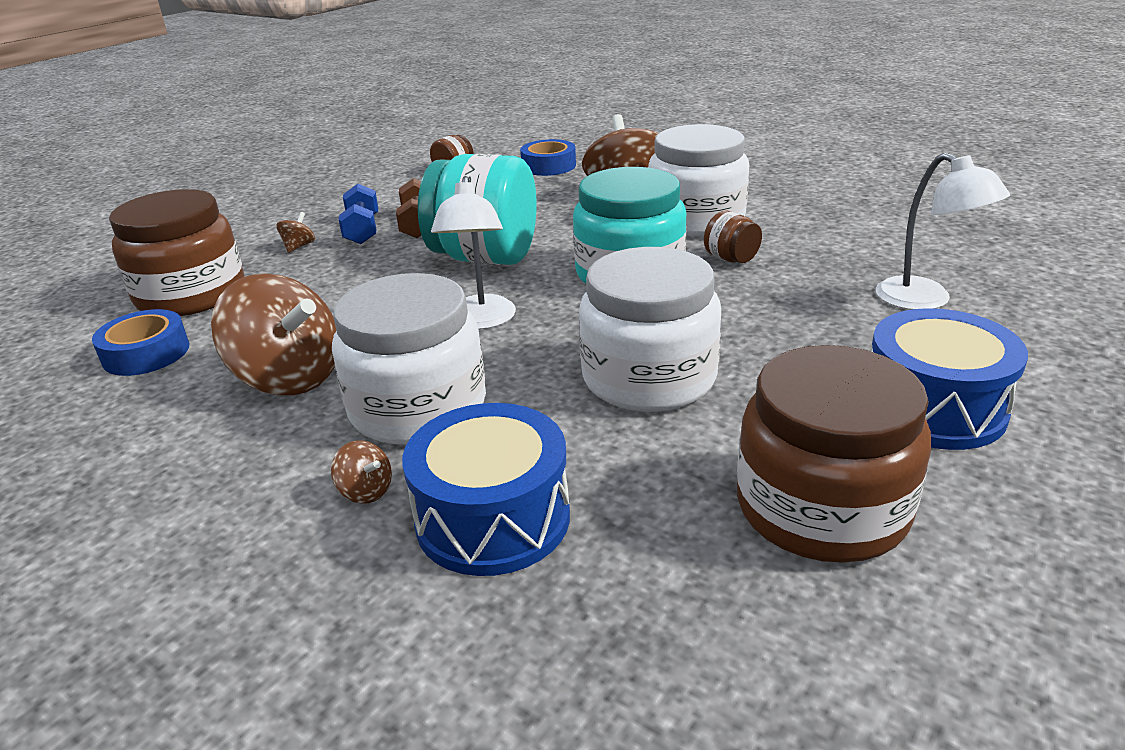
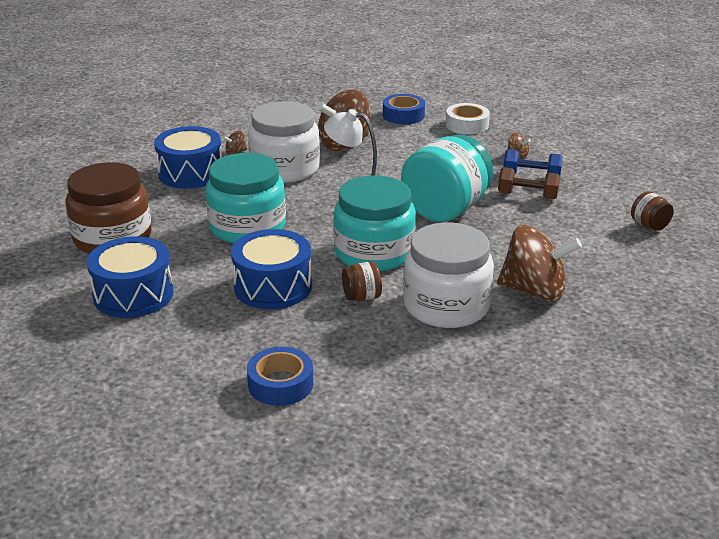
camera: 110 degrees right, 0 degrees up
(191, 295) = (467, 125): brown jar -> white tape
(548, 166) = (636, 271): blue tape -> blue tape (280, 384)
(649, 378) = (247, 227): white jar -> turquoise jar
(776, 312) = (273, 286): none -> blue drum
(925, 300) = (228, 348): white lamp -> none

